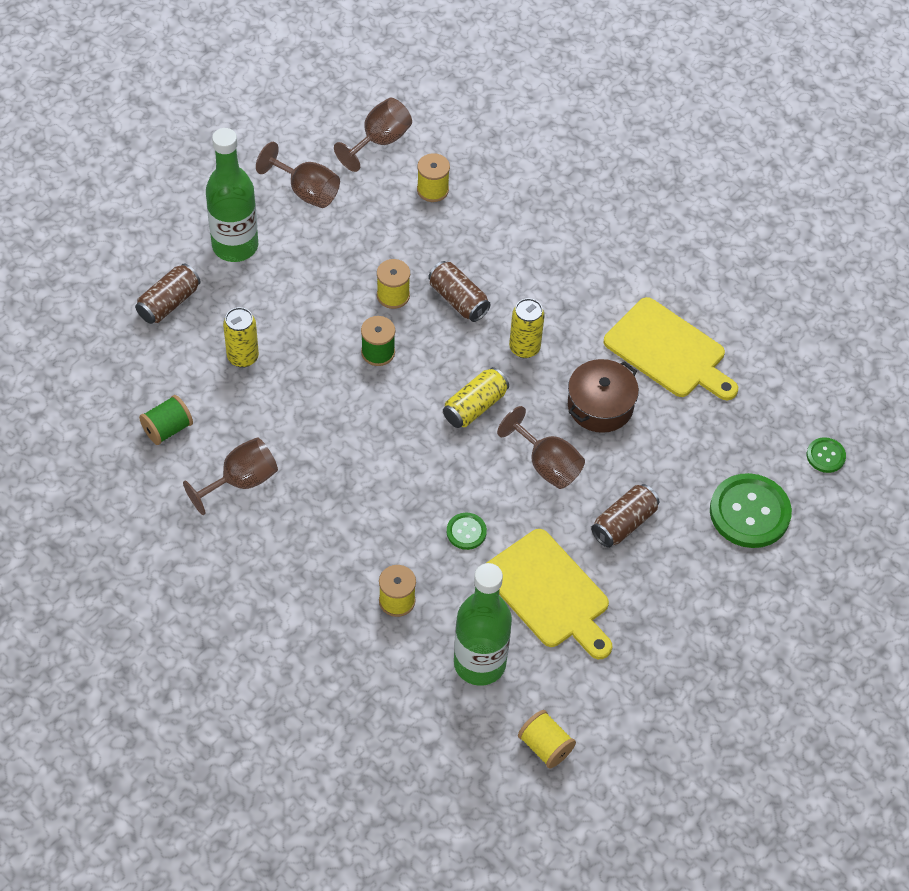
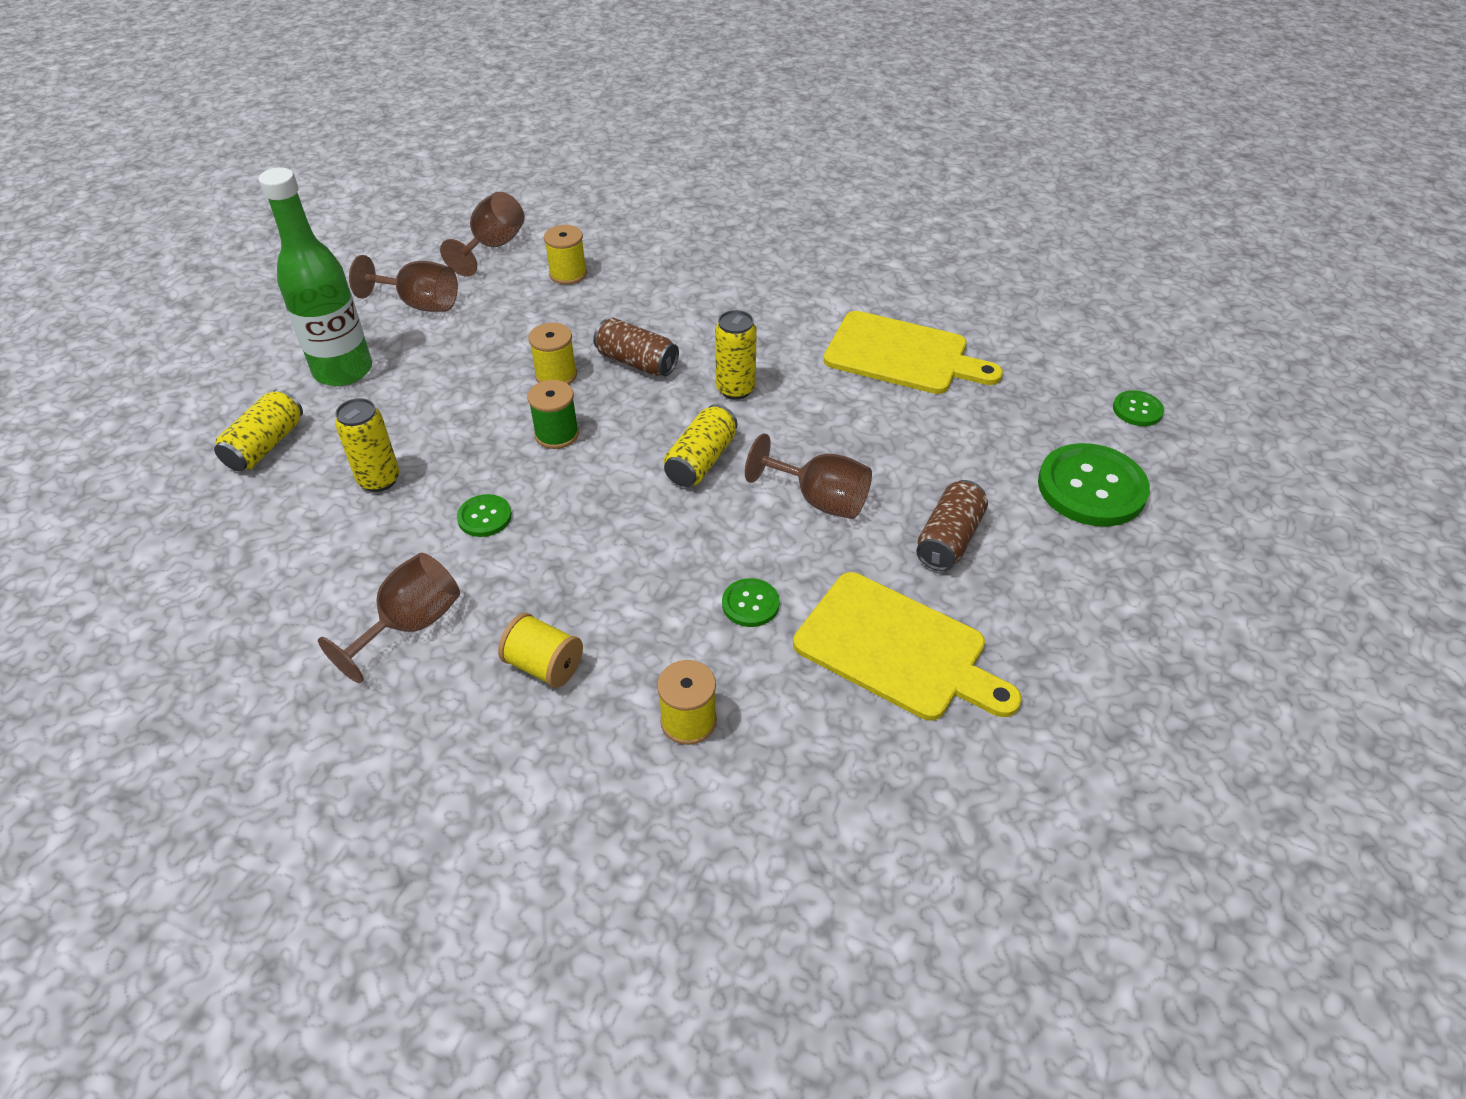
camera: 15 degrees left, 10 degrees down
(167, 429) = (288, 587): green spool -> none
(169, 303) = (266, 445): brown can -> yellow can
(308, 410) = (484, 517): none -> green button
(479, 663) = (845, 774): green bottle -> none
(545, 746) = (999, 869): yellow spool -> yellow spool (544, 665)
(600, 405) = (853, 423): brown pot -> none

